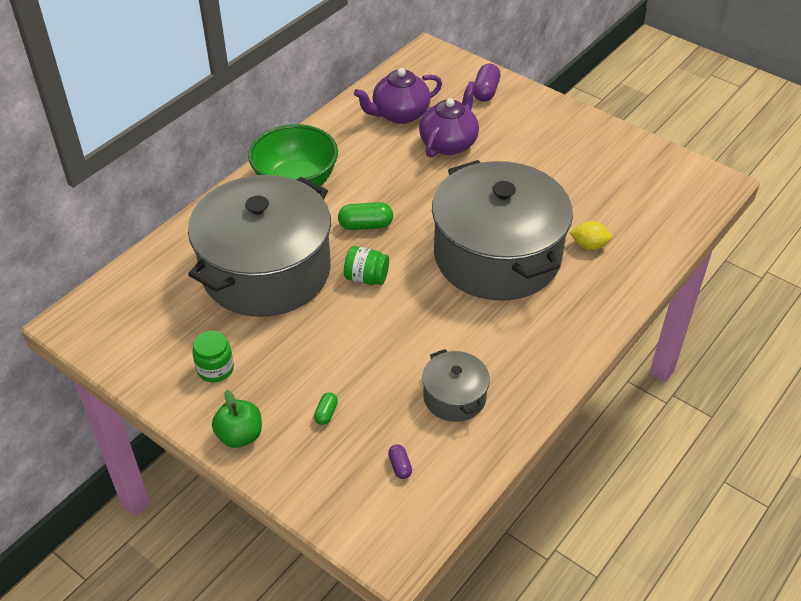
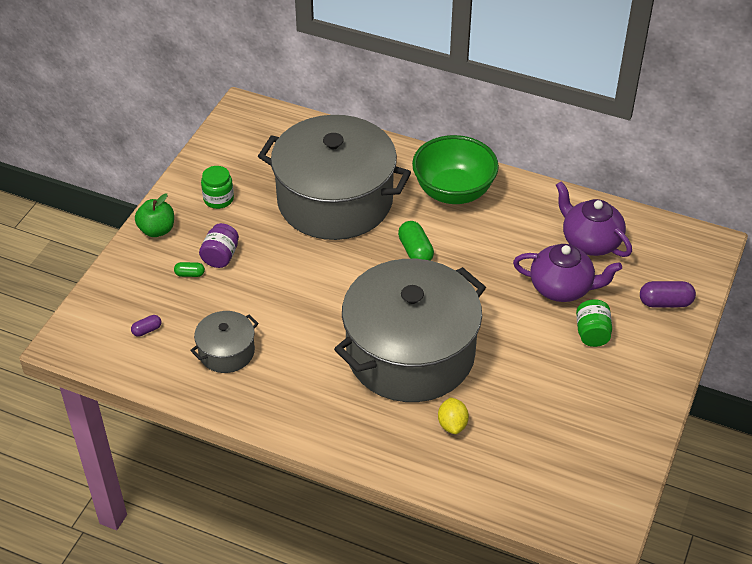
camera: 75 degrees right, 0 degrees up
(309, 381) = (220, 256): none -> purple jar
(366, 278) = (348, 266): green jar -> green jar (592, 333)

